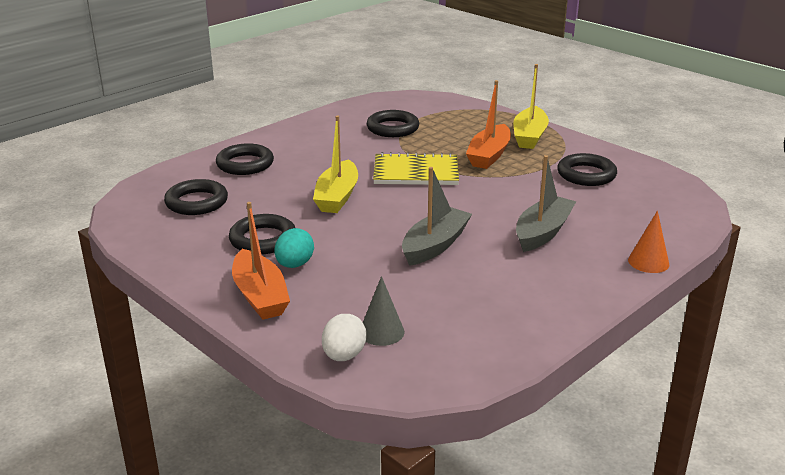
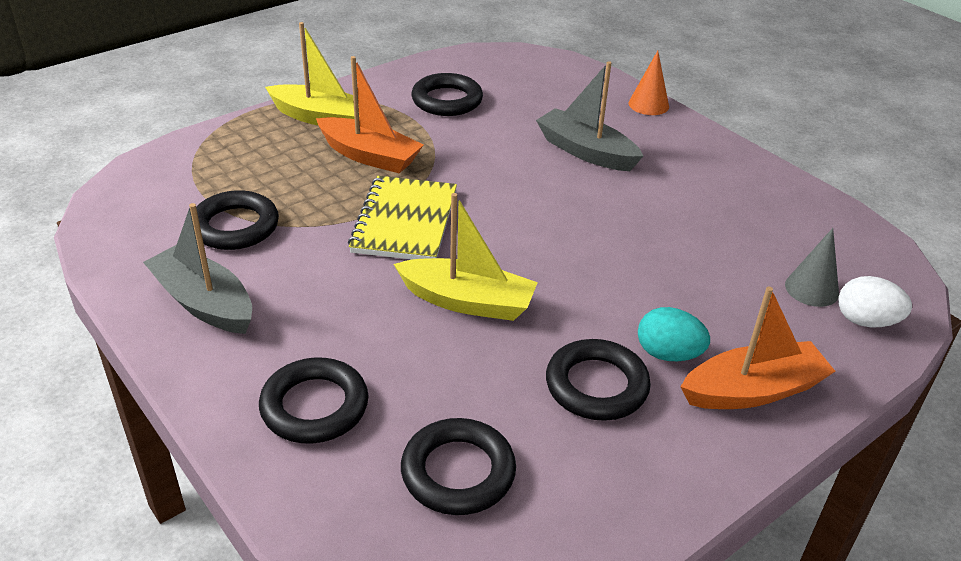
camera: 85 degrees left, 10 degrees up
(435, 245) = (615, 229): grey boat -> grey boat (204, 303)

